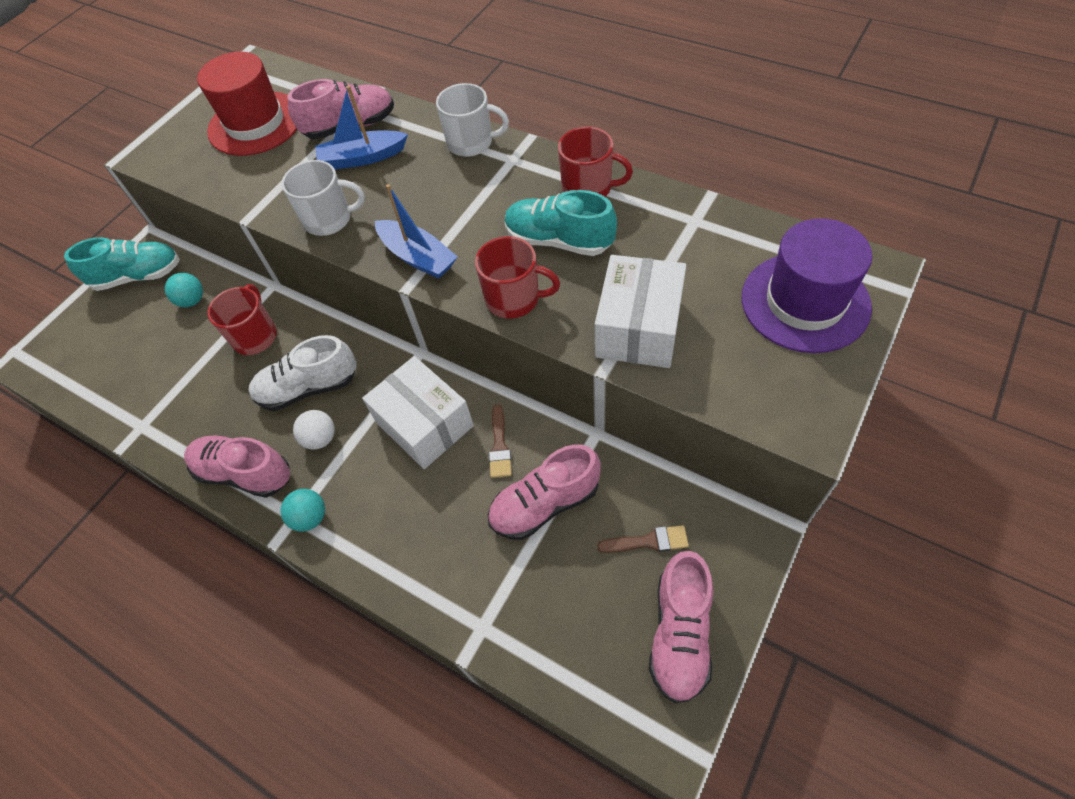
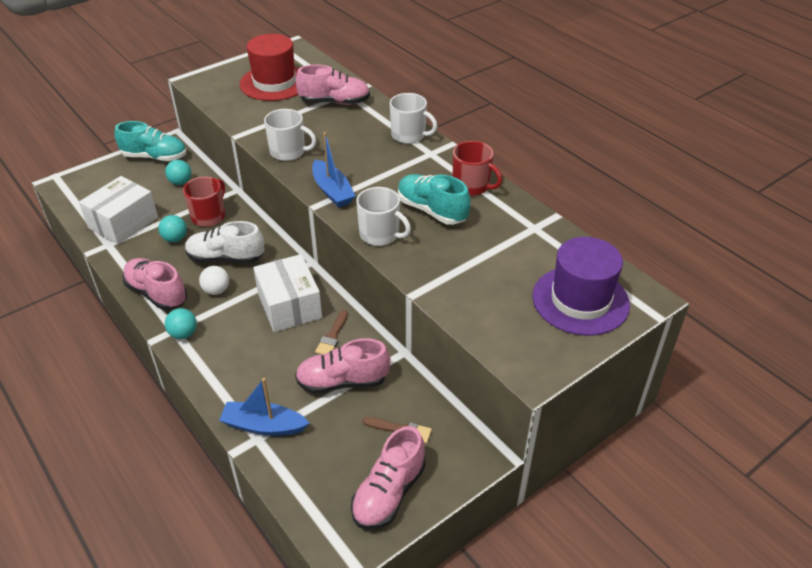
camera: 15 degrees right, 15 degrees down
(227, 385) = (175, 239): none -> turquoise ball
(362, 158) = (331, 123): blue boat -> blue boat (263, 426)
(514, 299) = (380, 234): red mug -> white mug
(638, 328) = (453, 278): white box -> white box (123, 222)

